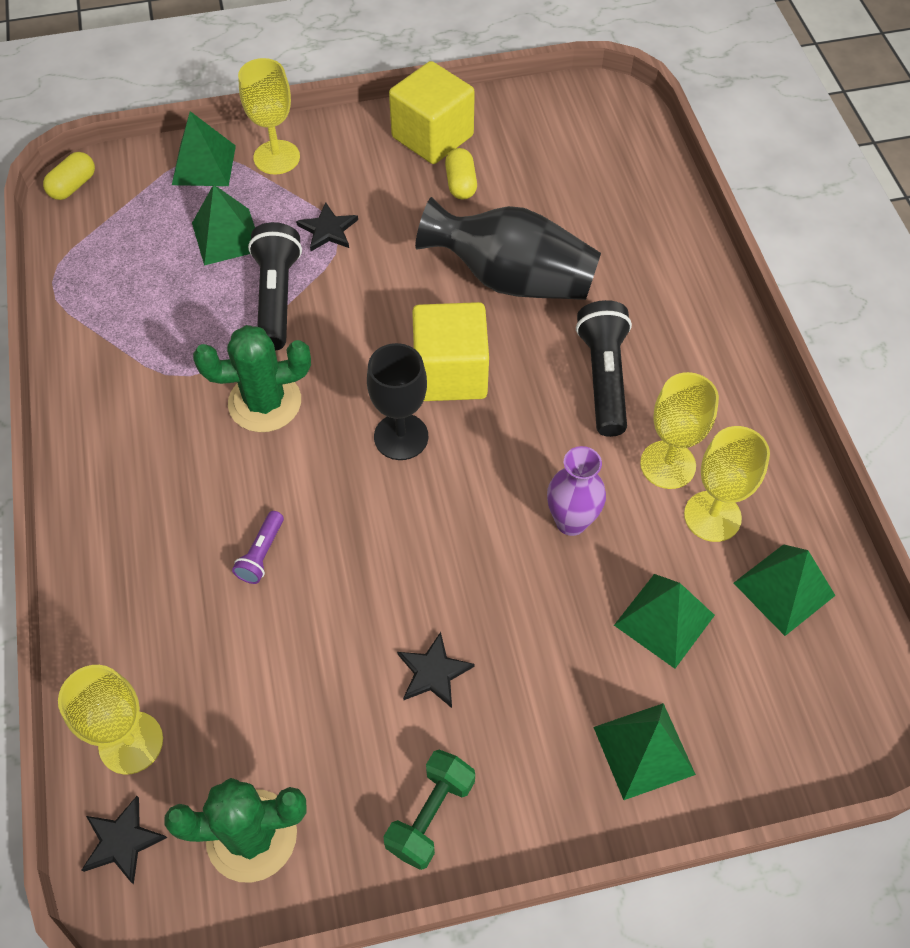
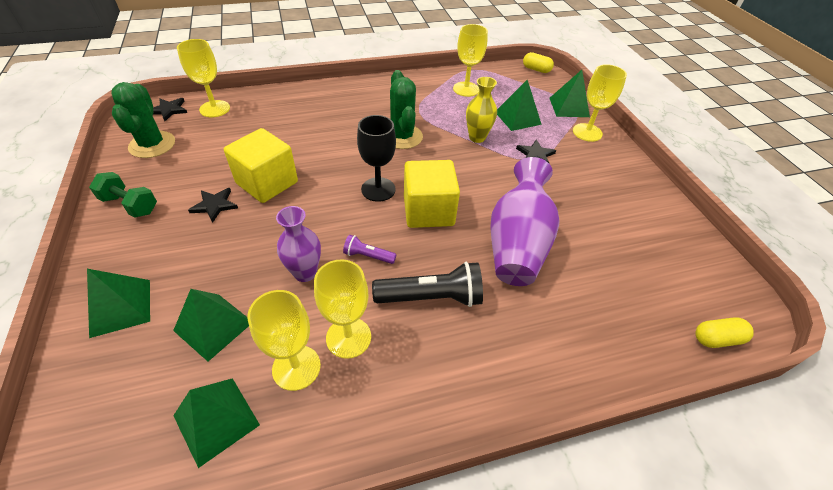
camera: 85 degrees right, 10 degrees down
(124, 298) = (466, 89): none -> yellow goblet
(261, 554) = (305, 140): purple flashlight -> purple flashlight (368, 256)
(277, 297) = (477, 137): black flashlight -> yellow vase
(432, 137) = (641, 200): yellow cube -> yellow cube (267, 183)
(461, 184) = (601, 215): yellow capsule -> yellow capsule (716, 339)
(512, 279) = (517, 243): black vase -> purple vase

